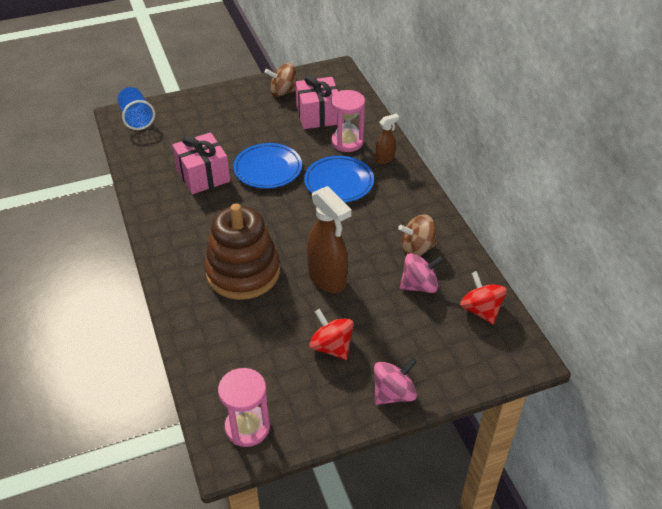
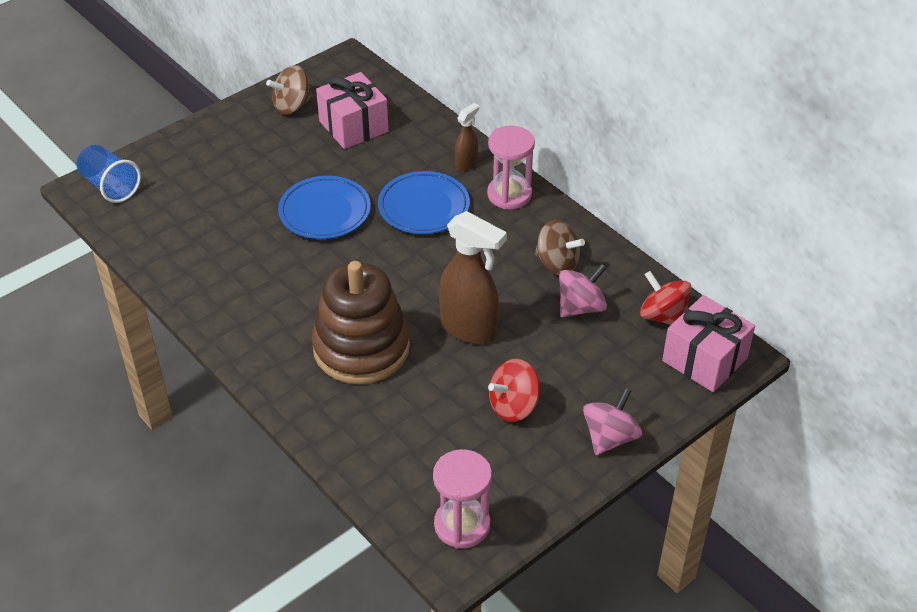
camera: 20 degrees left, 0 degrees up
(203, 176) = (244, 241): pink gift -> pink gift (704, 359)
(331, 347) = (513, 406): red spinning top -> red spinning top turned 60 degrees counterclockwise
(347, 142) = (408, 153): pink hourglass -> pink hourglass (509, 194)
(417, 248) = (557, 264): brown spinning top -> brown spinning top turned 120 degrees counterclockwise

